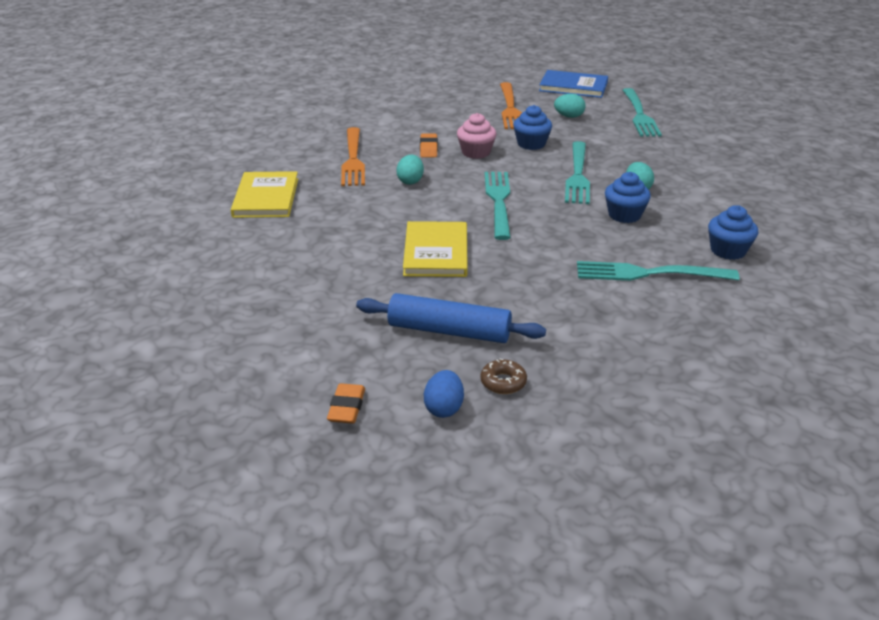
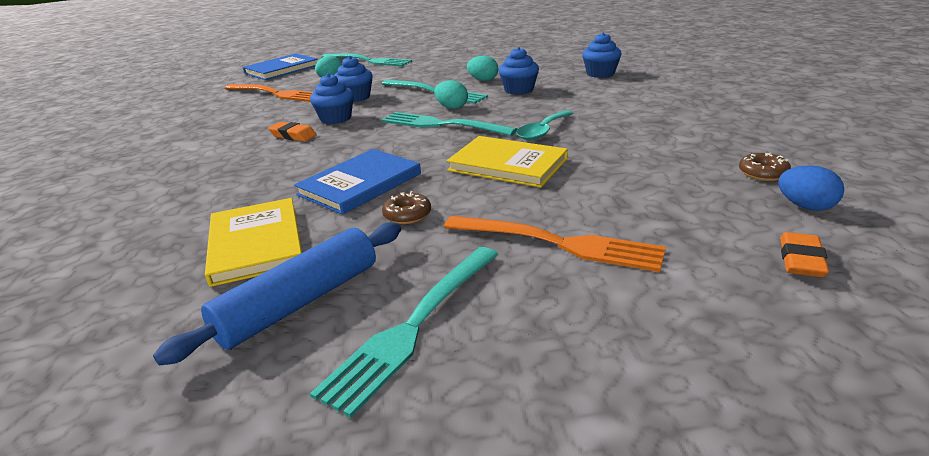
camera: 60 degrees left, 5 degrees down
(266, 197) = (256, 244): yellow book -> yellow book turned 45 degrees clockwise
(329, 234) = (407, 215): none -> brown donut
(347, 408) = (801, 260): orange eraser -> orange eraser turned 75 degrees clockwise
(353, 159) = (249, 174): orange fork -> orange fork (558, 243)
(363, 203) = (360, 184): none -> blue book
(410, 181) = (347, 154): turquoise egg -> turquoise egg (452, 107)
(449, 331) = (663, 182): blue rolling pin -> blue rolling pin (299, 302)
(476, 152) = (336, 118): pink cupcake -> blue cupcake
(520, 252) = (542, 131): none -> turquoise spoon
(649, 273) = (615, 98): turquoise fork -> turquoise fork (414, 326)

